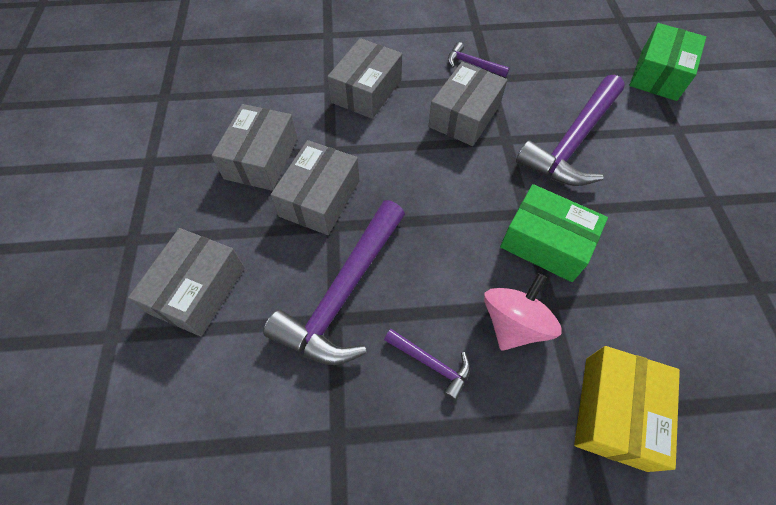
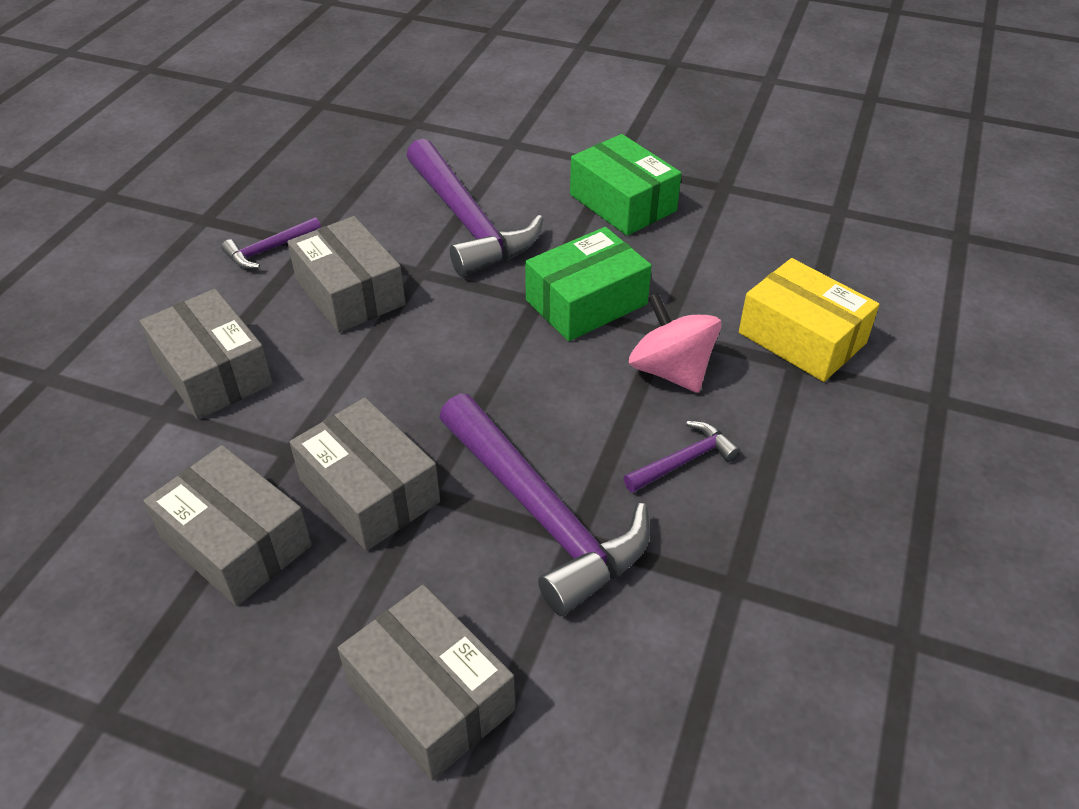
camera: 65 degrees left, 15 degrees down
(658, 74) = (428, 119): green box -> green box (622, 203)

